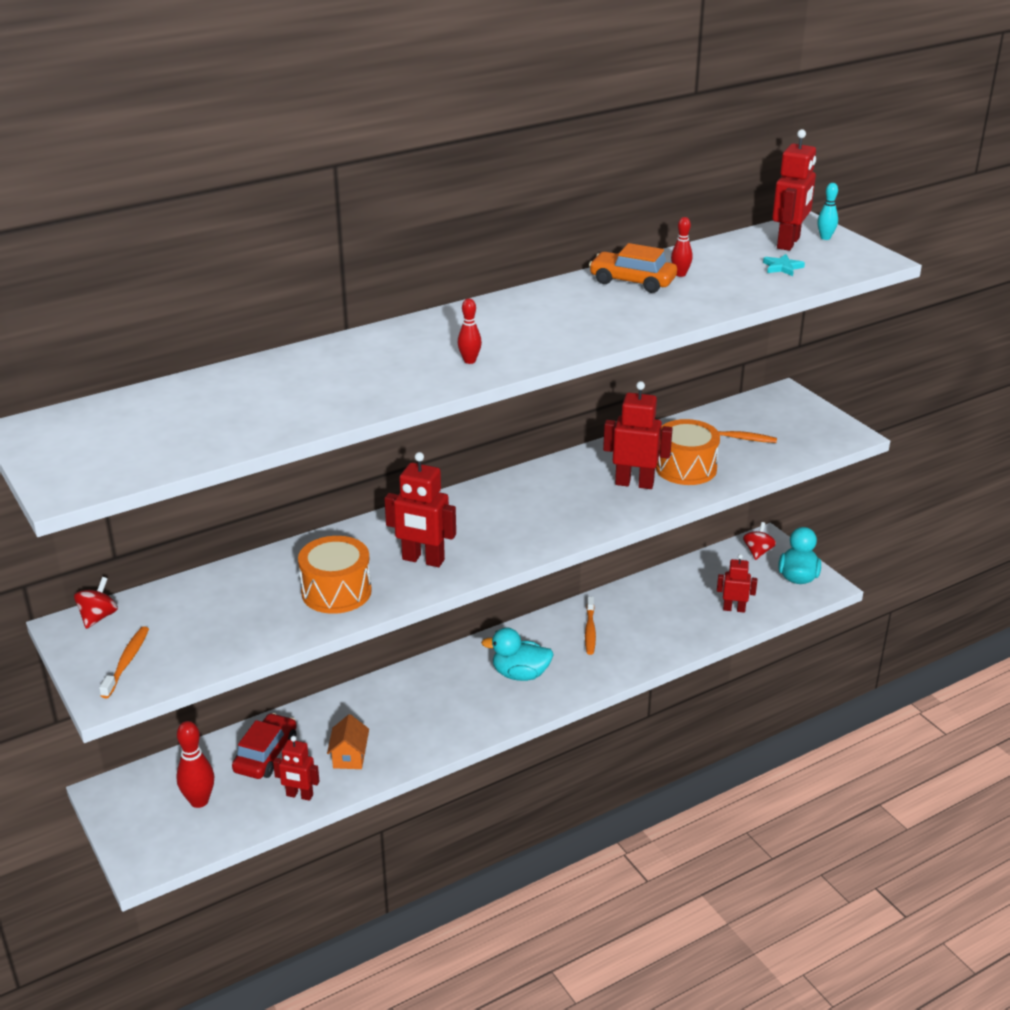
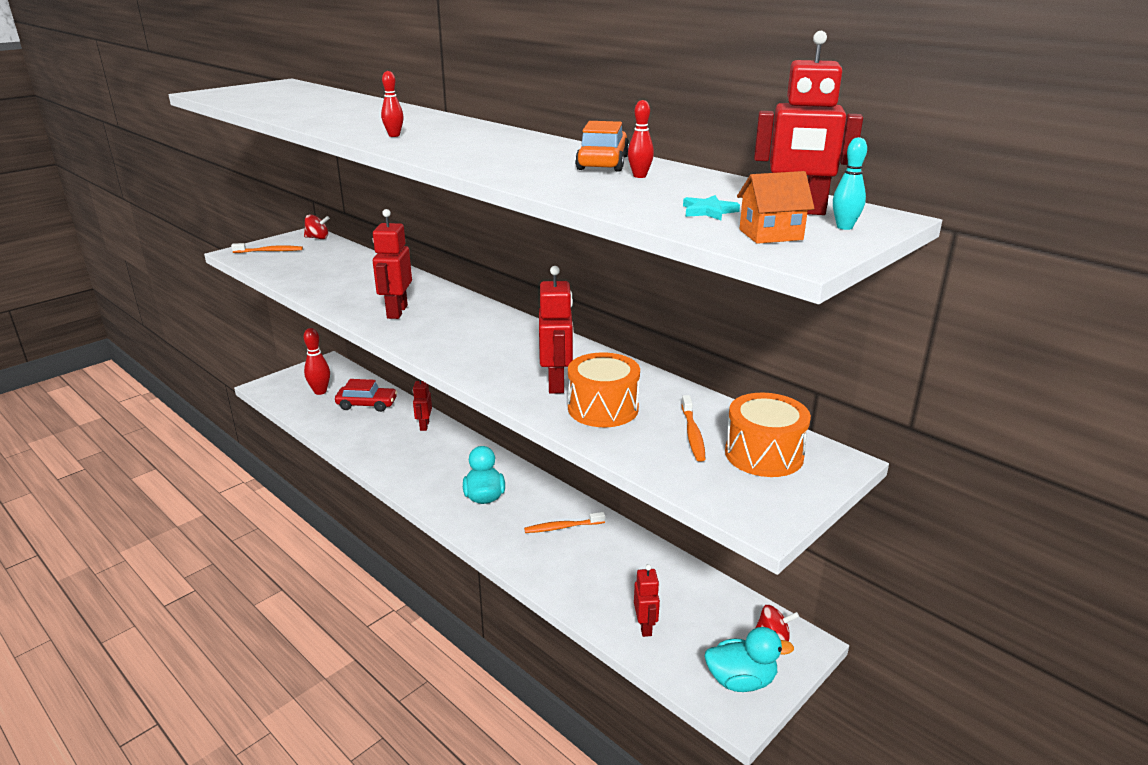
camera: 75 degrees right, 5 degrees down
(299, 795) = (326, 424): red robot -> red robot (424, 426)
(336, 592) = (349, 291): orange drum -> orange drum (764, 454)
(349, 757) = (367, 436): orange house -> orange house (770, 235)

